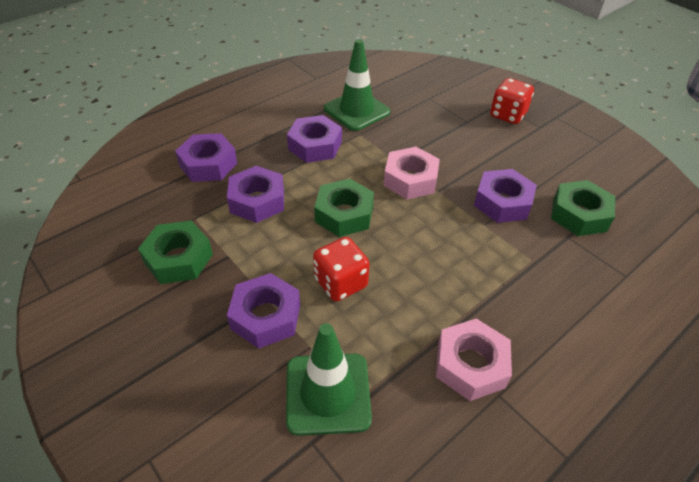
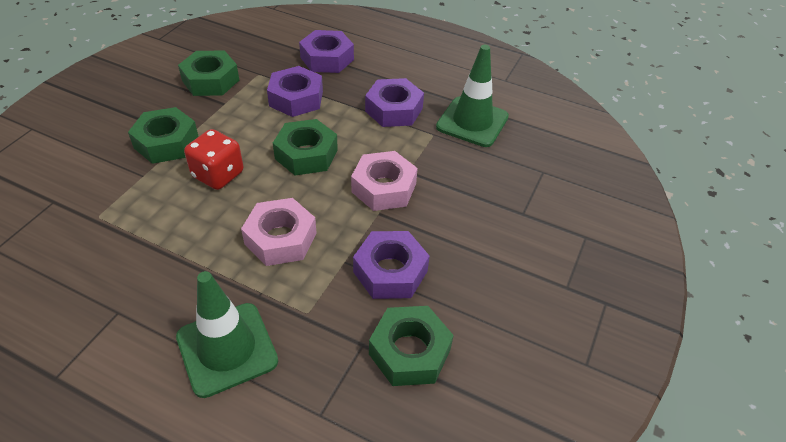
camera: 65 degrees right, 0 degrees up
(266, 316) = (166, 142): purple nut -> green nut
(328, 393) = (98, 198): green traffic cone -> green traffic cone (227, 349)
(470, 365) = (147, 284): pink nut -> pink nut (280, 238)
(507, 115) = (567, 249): red dice -> none

